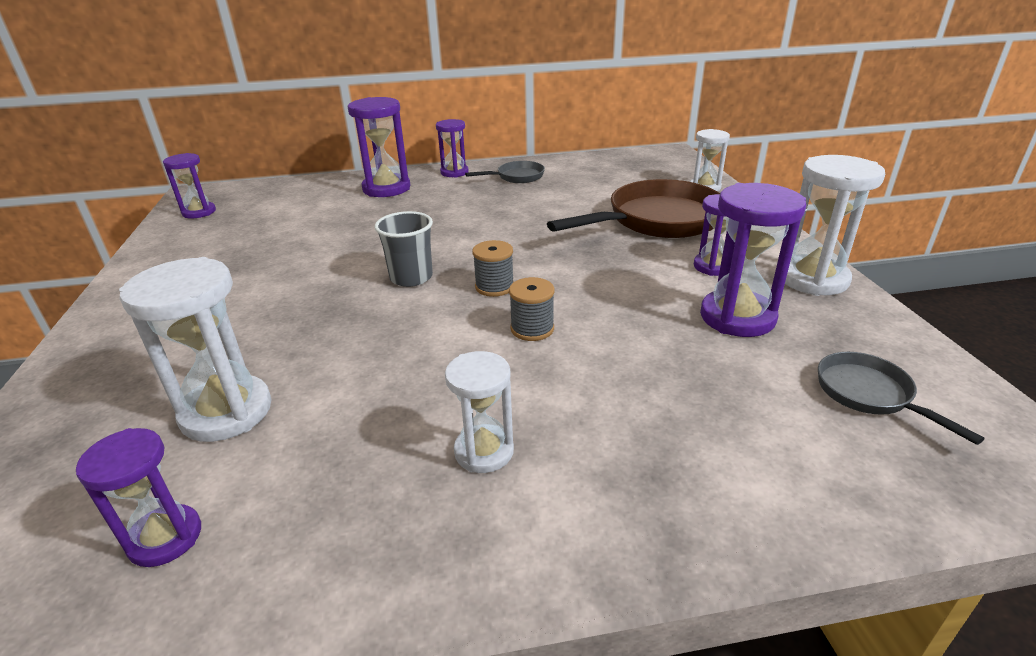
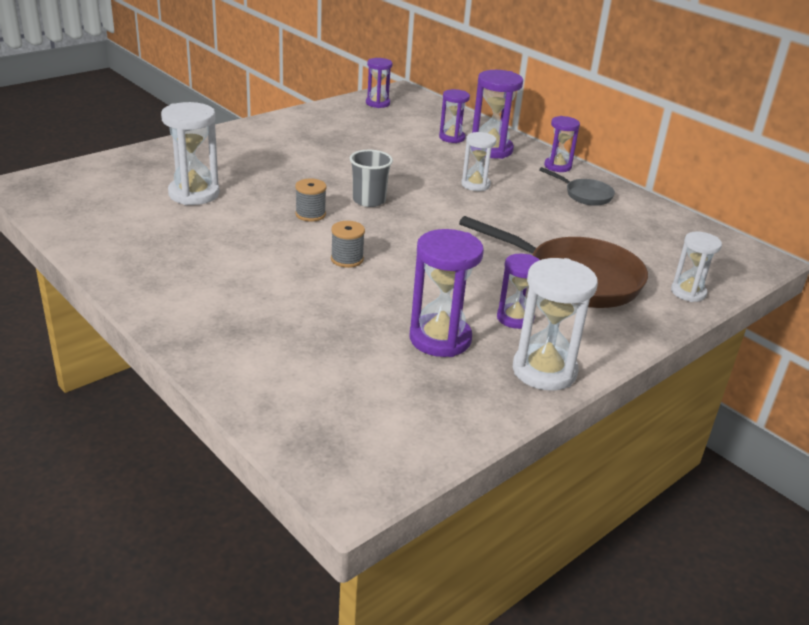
camera: 55 degrees right, 0 degrees up
(165, 538) = (109, 213): purple hourglass -> purple hourglass (452, 138)
(484, 451) = (216, 273): white hourglass -> white hourglass (475, 185)
(494, 287) = (387, 233): grey spool -> grey spool (310, 214)
(869, 394) = (381, 405): grey pan -> none

